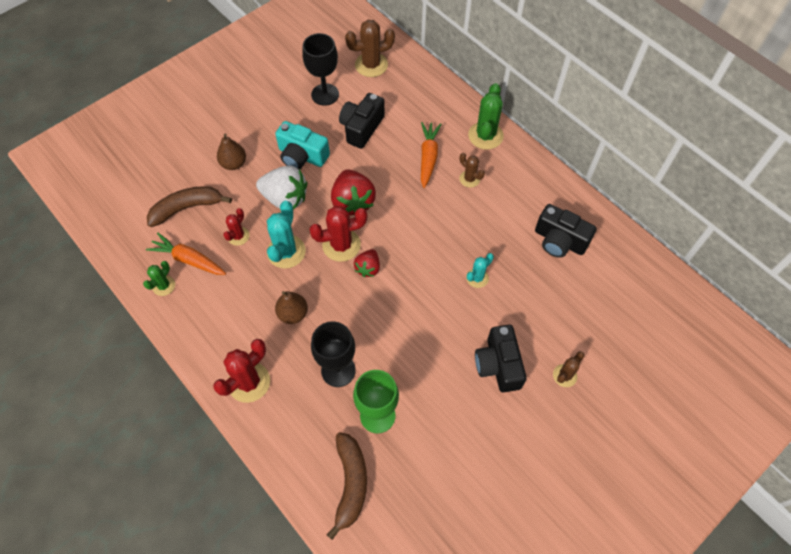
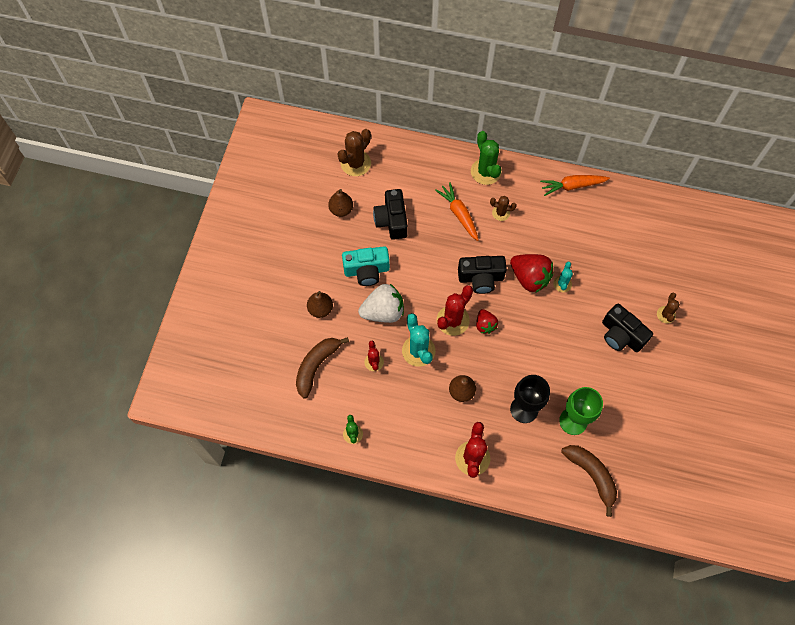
camera: 35 degrees left, 5 degrees up
(189, 260) = (354, 403): orange carrot -> orange carrot (572, 186)
(325, 94) = (341, 210): black goblet -> brown pear
(353, 202) = (434, 283): red strawberry -> red strawberry (529, 278)
(559, 241) = (595, 221): black camera -> black camera (481, 278)

